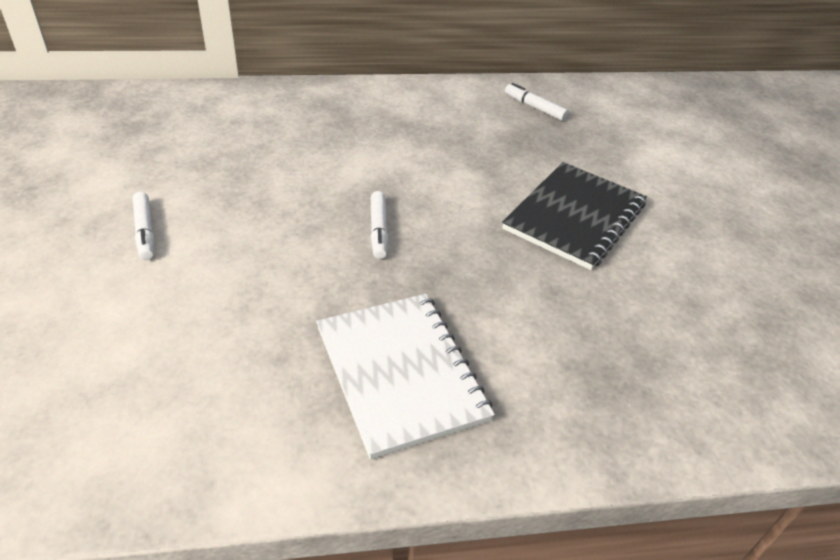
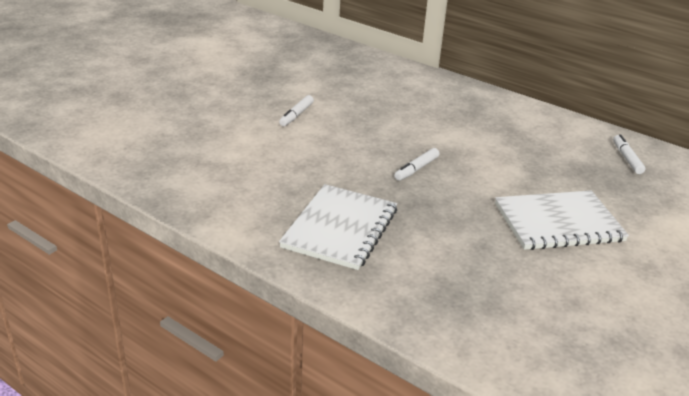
camera: 45 degrees right, 10 degrees down
(575, 217) = (558, 223): black notebook -> white notebook

